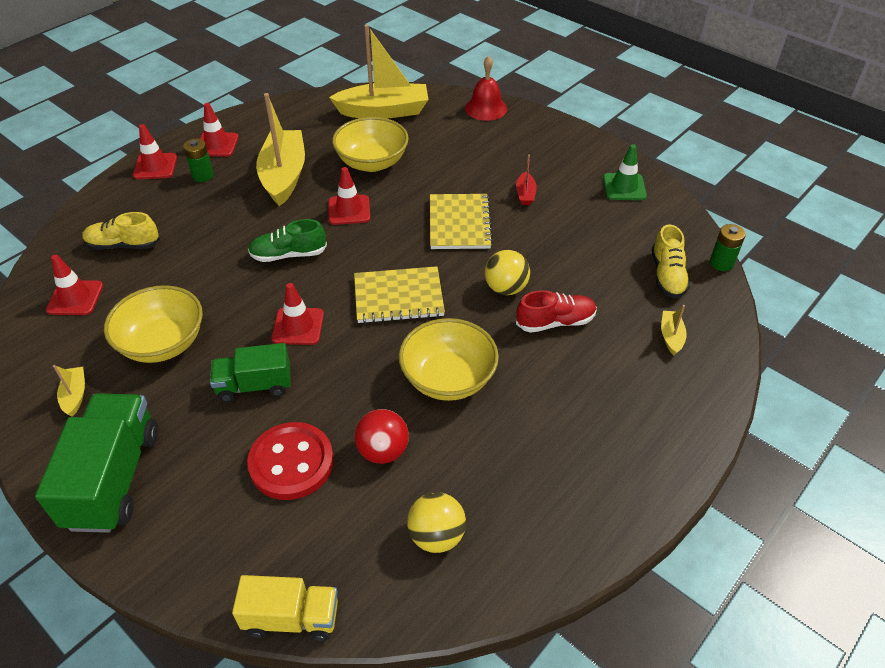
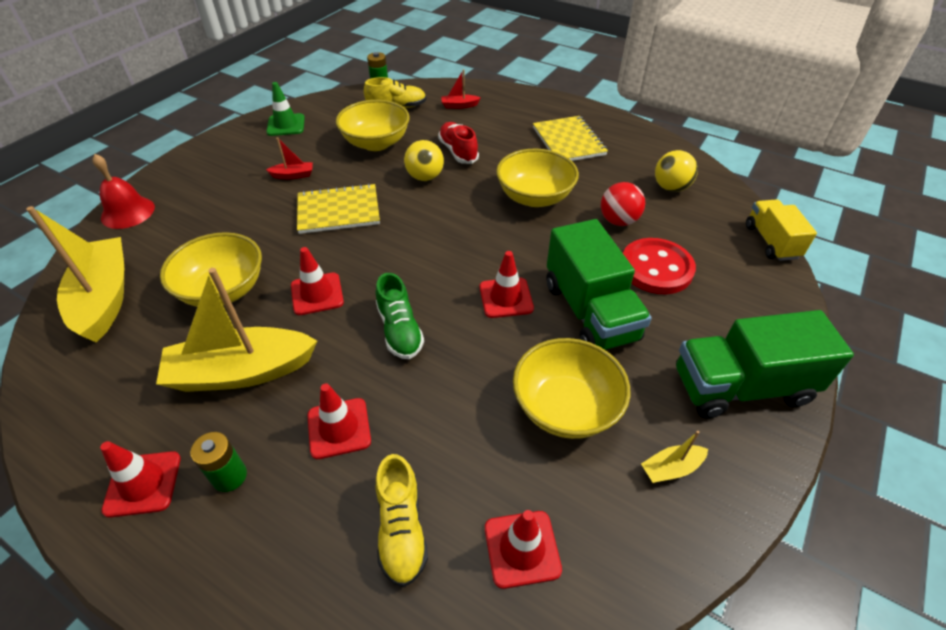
camera: 100 degrees left, 0 degrees up
(155, 166) = (192, 564): red traffic cone -> red traffic cone (339, 428)
(254, 385) = (590, 312): green truck -> green truck, size x1.62
(398, 297) = (449, 236): yellow notebook -> yellow notebook (568, 141)
(581, 253) = (376, 143): none -> yellow bowl
(671, 336) = (459, 106): yellow boat -> red boat

